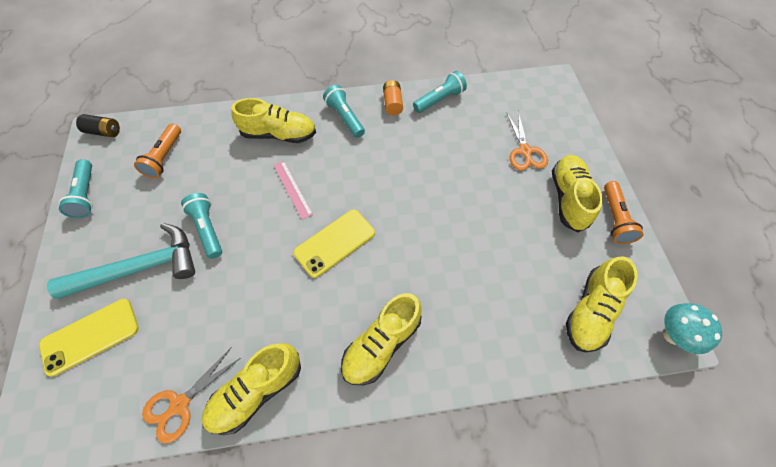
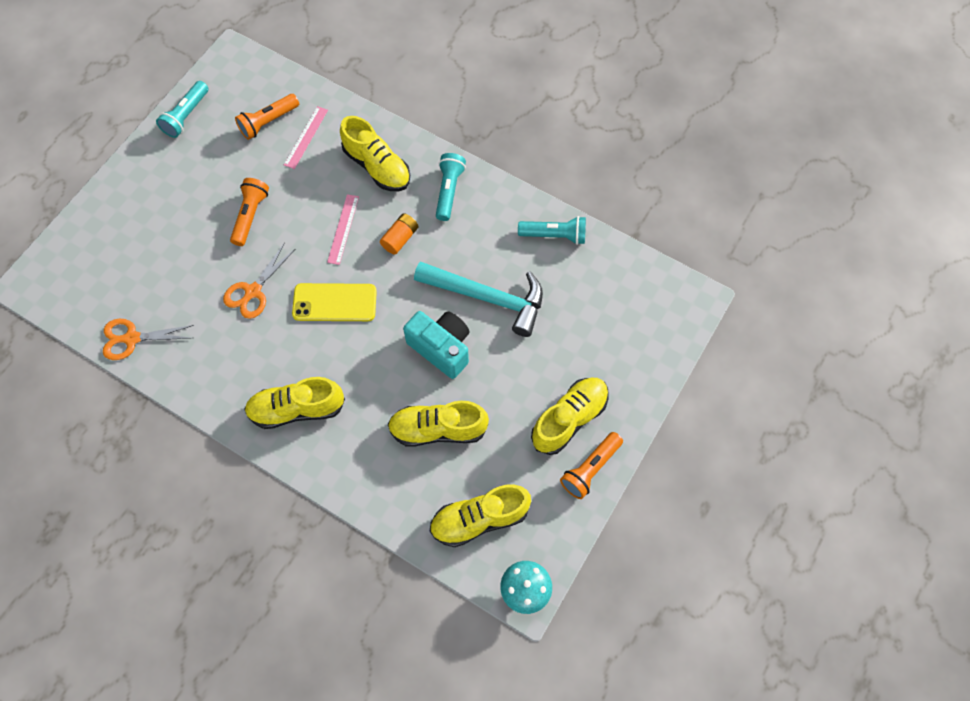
camera: 40 degrees right, 5 degrees up
(90, 336) = (111, 242): yellow phone -> none
(104, 132) = (240, 61): black battery -> none
(140, 268) = (179, 212): turquoise hammer -> turquoise hammer (487, 298)
(205, 149) = (306, 137): none -> pink ruler
(208, 229) = (250, 216): turquoise flashlight -> orange flashlight
(256, 391) = (186, 370): yellow shoe -> yellow shoe (438, 429)
(392, 104) = (506, 207): orange battery -> orange battery (400, 238)
(442, 216) = (441, 348): none -> turquoise camera
(525, 151) = (579, 347): orange scissors -> orange scissors (253, 292)

